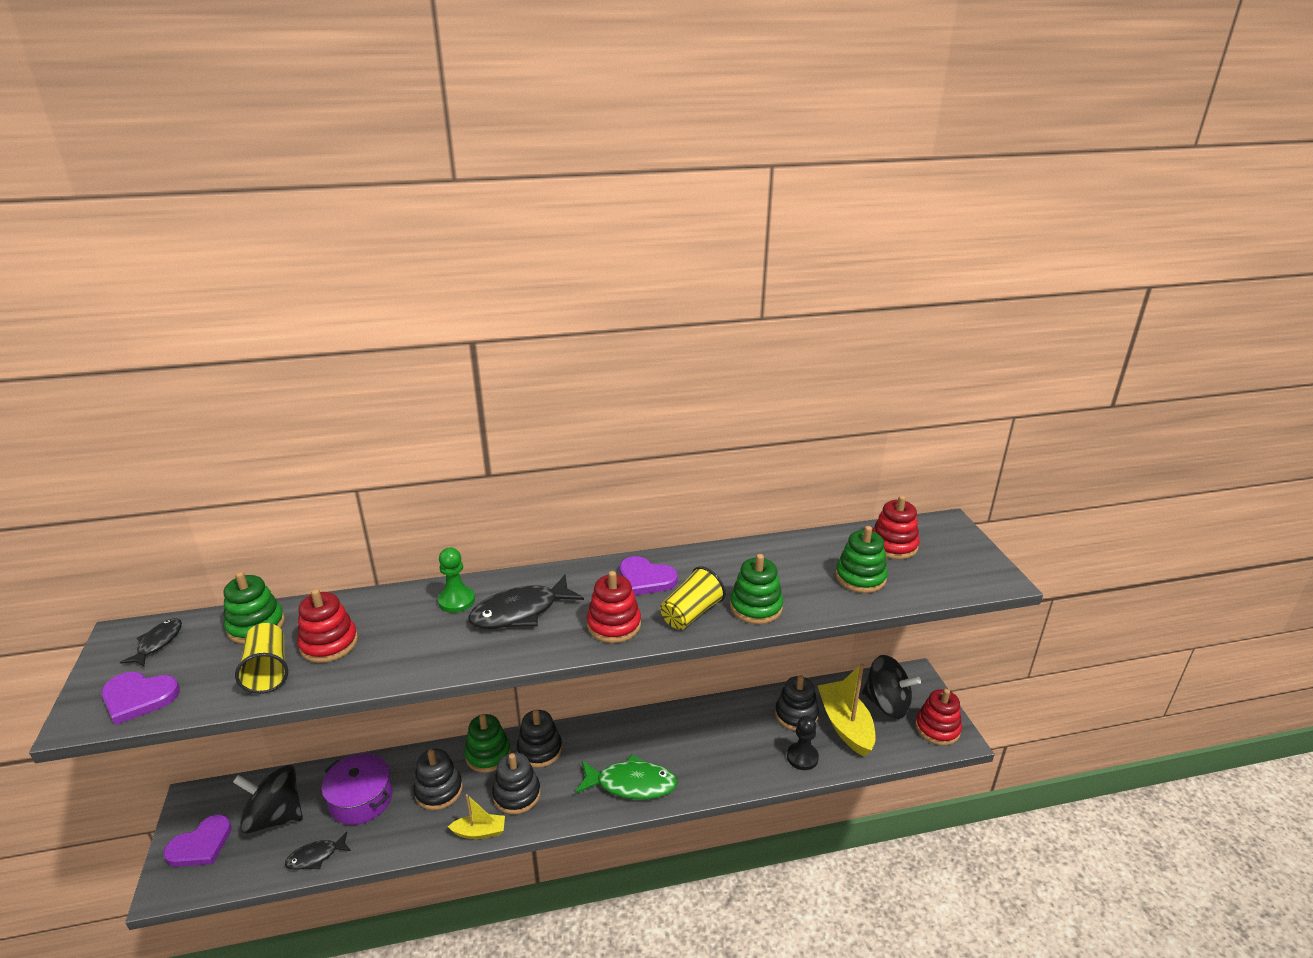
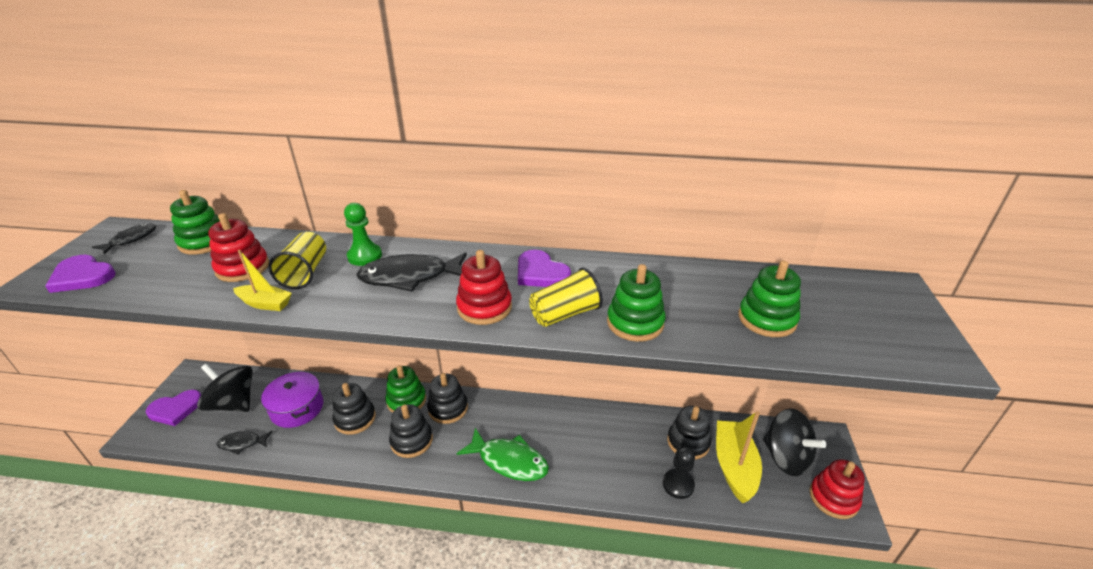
camera: 20 degrees right, 5 degrees up
(268, 671) = (183, 278): yellow cup -> yellow cup (305, 273)
(479, 832) = (367, 463): yellow boat -> yellow boat (265, 304)
(893, 545) = (820, 295): red stacking toy -> none

